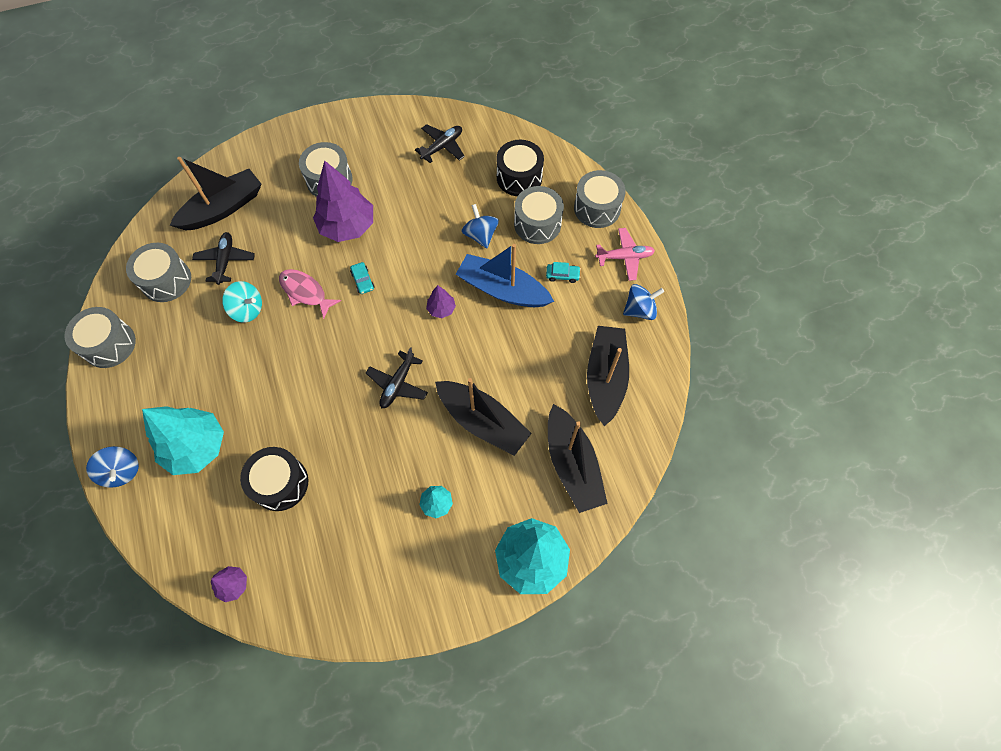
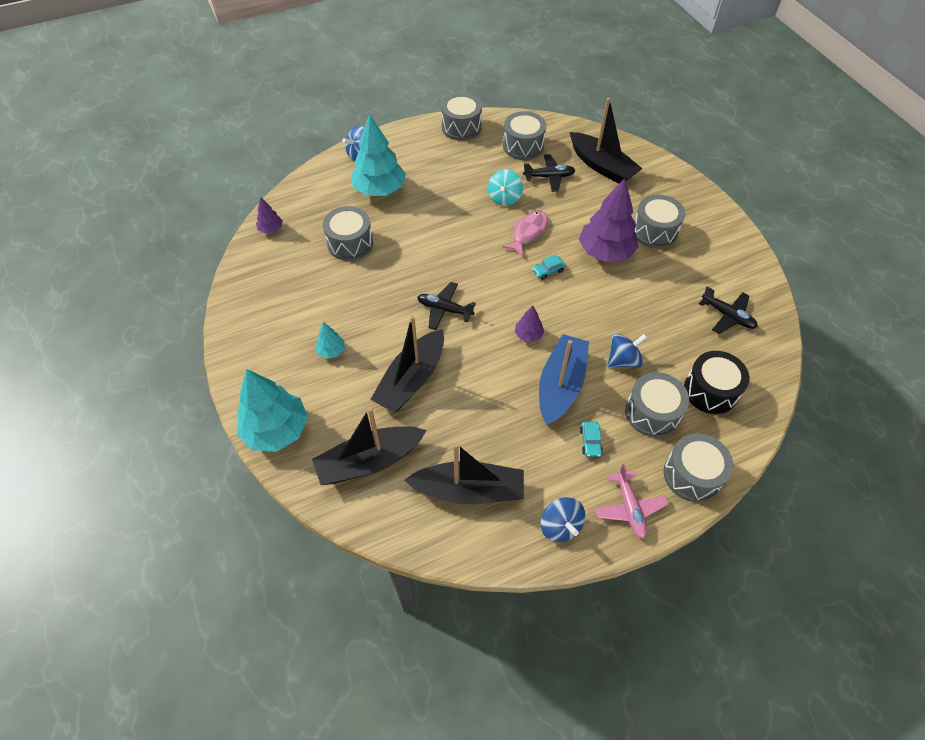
camera: 85 degrees right, 10 degrees down
(280, 483) = (350, 243): black drum -> grey drum

